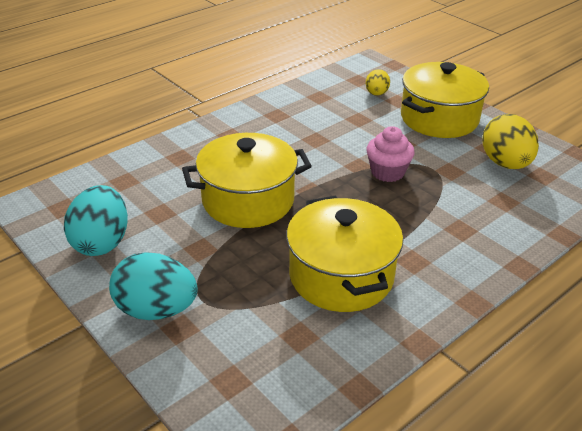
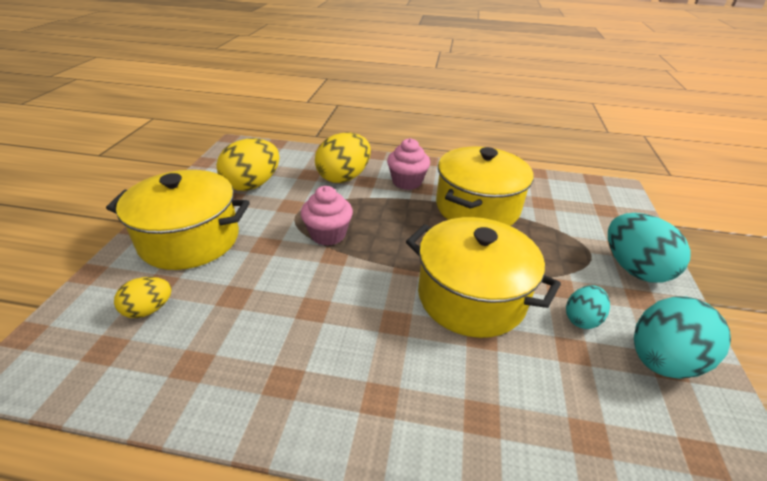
camera: 130 degrees left, 0 degrees up
(168, 235) = (582, 319): none -> turquoise egg
(434, 255) = (407, 182): none -> pink cupcake
(479, 218) = (344, 177): none -> yellow egg

